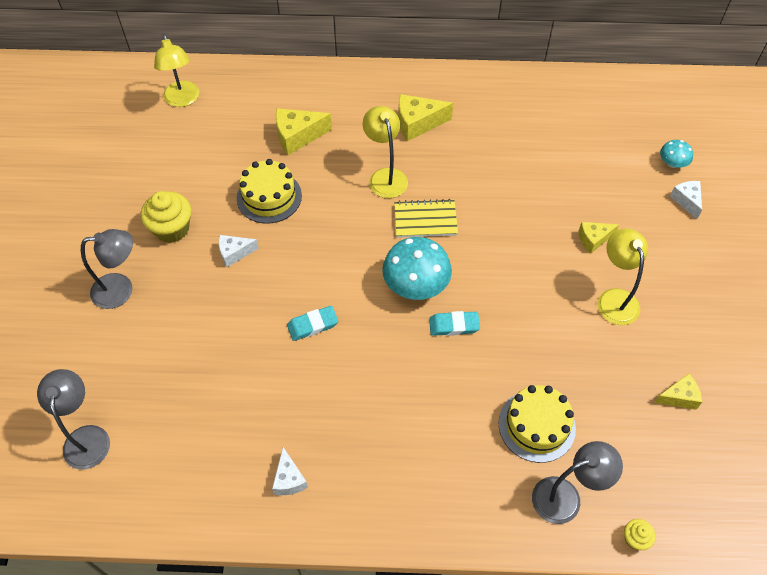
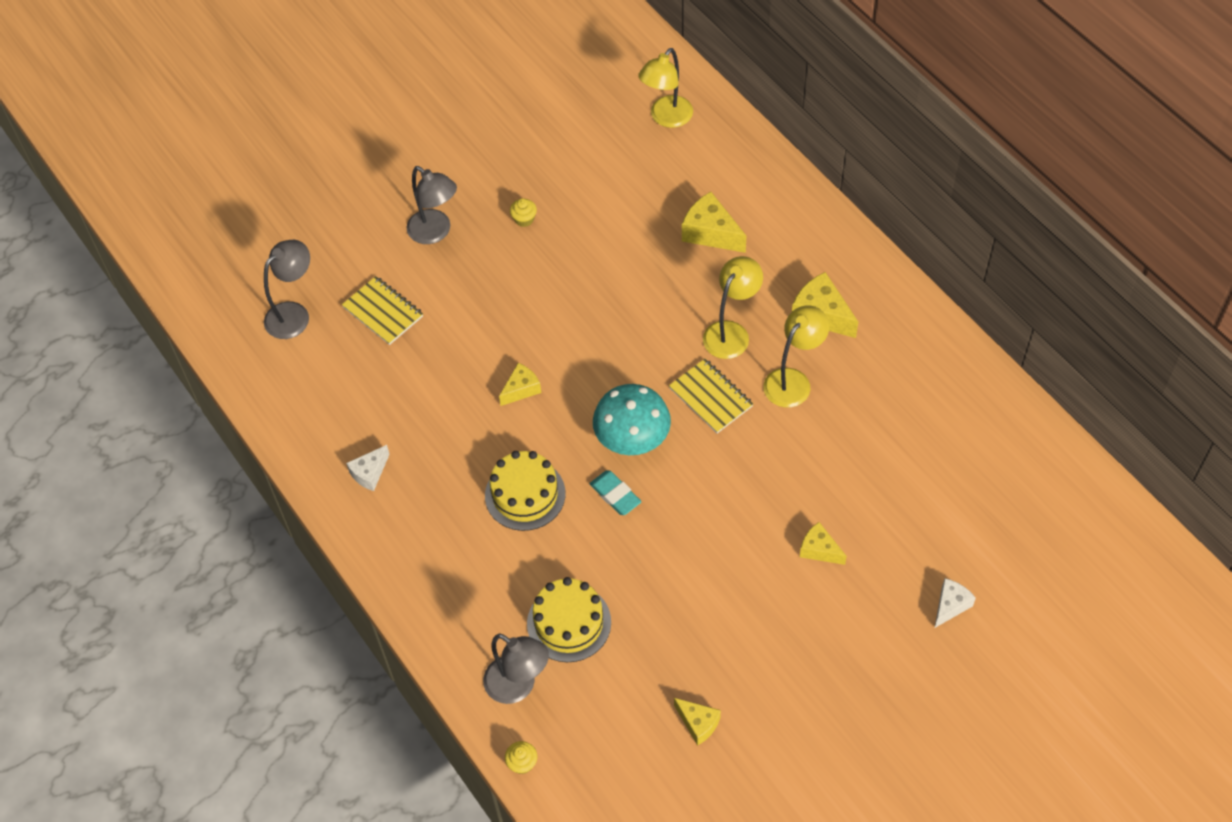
camera: 55 degrees right, 0 degrees up
(153, 371) = (383, 312): none -> yellow notebook
(172, 229) = (524, 219): yellow cupcake -> yellow cupcake, size x0.50
(234, 253) = (541, 281): white cheese -> none
(269, 197) = (622, 262): yellow cake -> yellow cake (525, 494)
(312, 325) = (521, 389): turquoise eraser -> yellow cheese
(614, 298) = (763, 608): yellow lamp -> yellow lamp (793, 380)
(672, 163) = (991, 565): turquoise mushroom -> none

